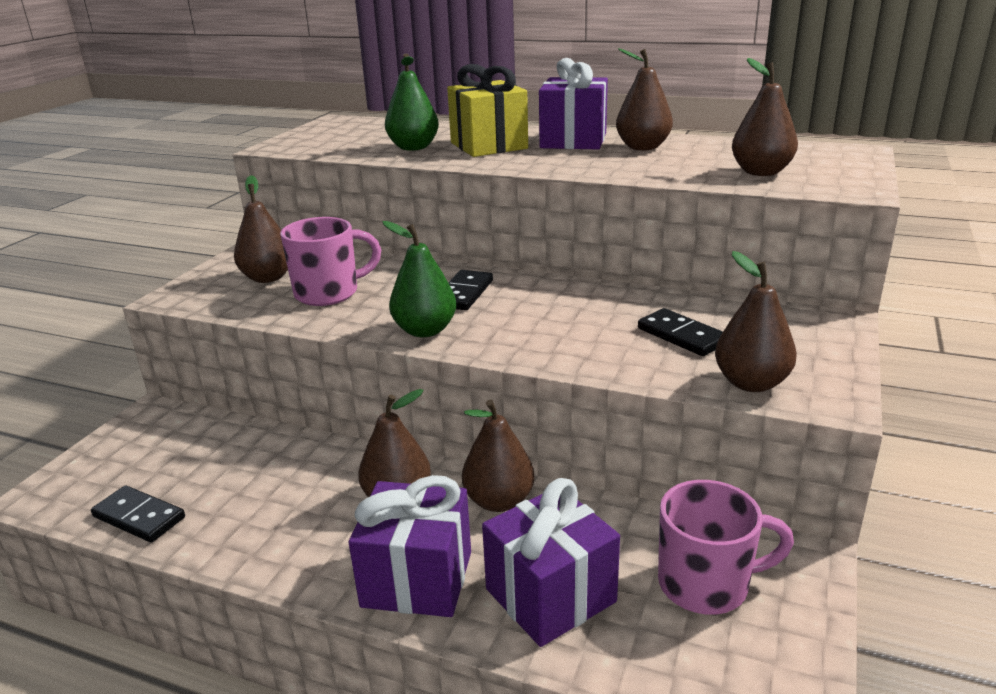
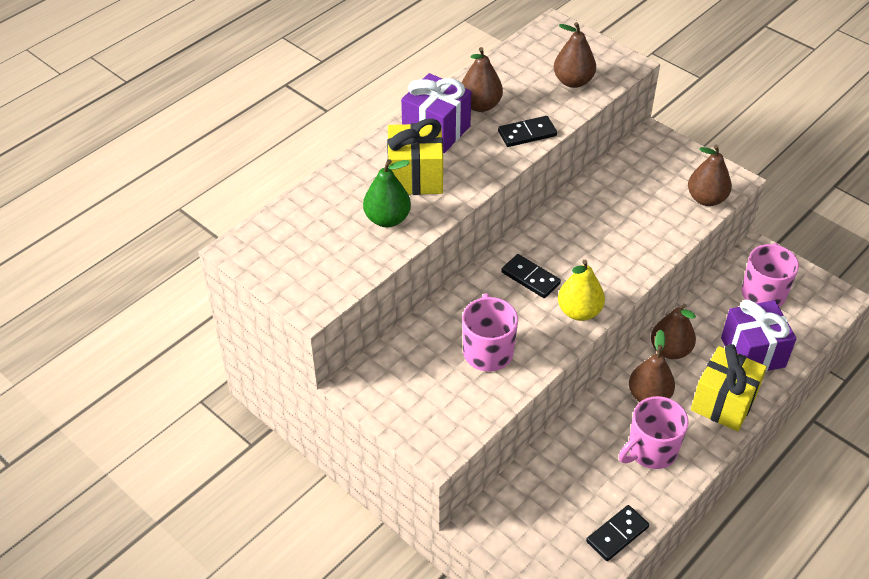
camera: 70 degrees left, 20 degrees up
(268, 278) = (434, 384): brown pear -> none
(294, 519) = (650, 450): none -> pink mug
(417, 579) = (723, 402): purple gift -> yellow gift
(425, 330) = (579, 311): green pear -> yellow pear
(682, 336) = (643, 201): black domino -> black domino (527, 133)

